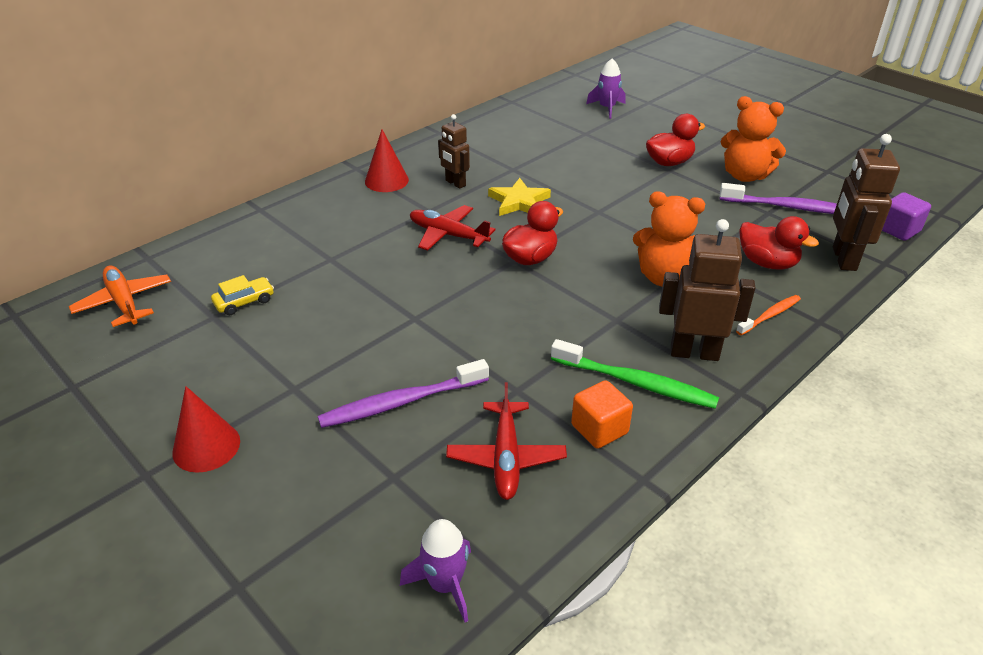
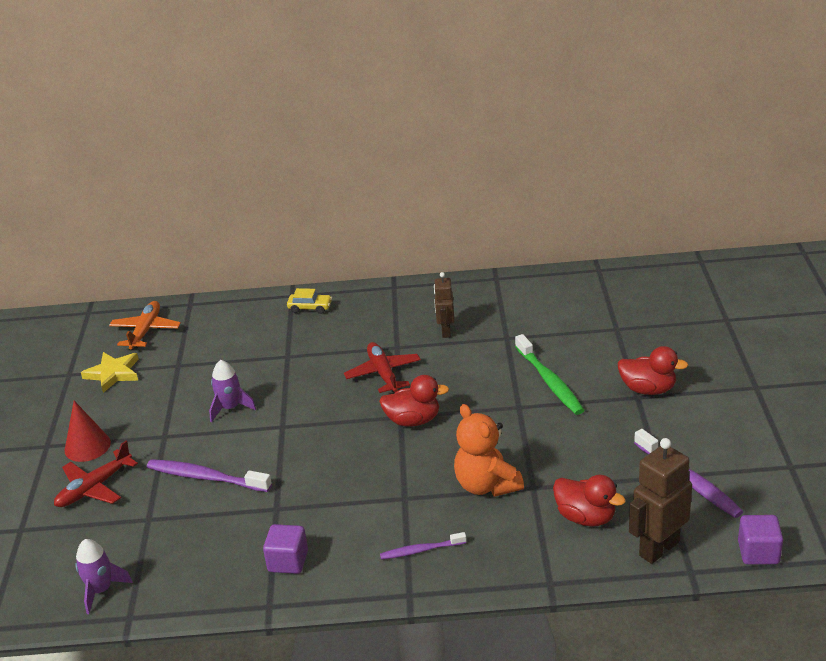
camera: 45 degrees right, 5 degrees down
(244, 302) = (204, 363): yellow car -> yellow car (310, 308)
(386, 180) = (400, 307): red cone -> none
(506, 458) = (215, 545): red plane -> red plane (94, 488)
(519, 202) = (470, 369): yellow star -> yellow star (113, 373)
(599, 429) = (288, 561): orange cube -> purple cube
(607, 108) = (675, 310): purple rocket -> purple rocket (230, 408)
(636, 383) = (352, 547): green toothbrush -> green toothbrush (550, 381)
(694, 352) = (421, 550): brown robot -> purple toothbrush
(745, 176) = (698, 433): orange teddy bear -> none
(767, 263) = (586, 517): red duck -> red duck turned 45 degrees counterclockwise
(770, 315) = (518, 557): orange toothbrush -> none

